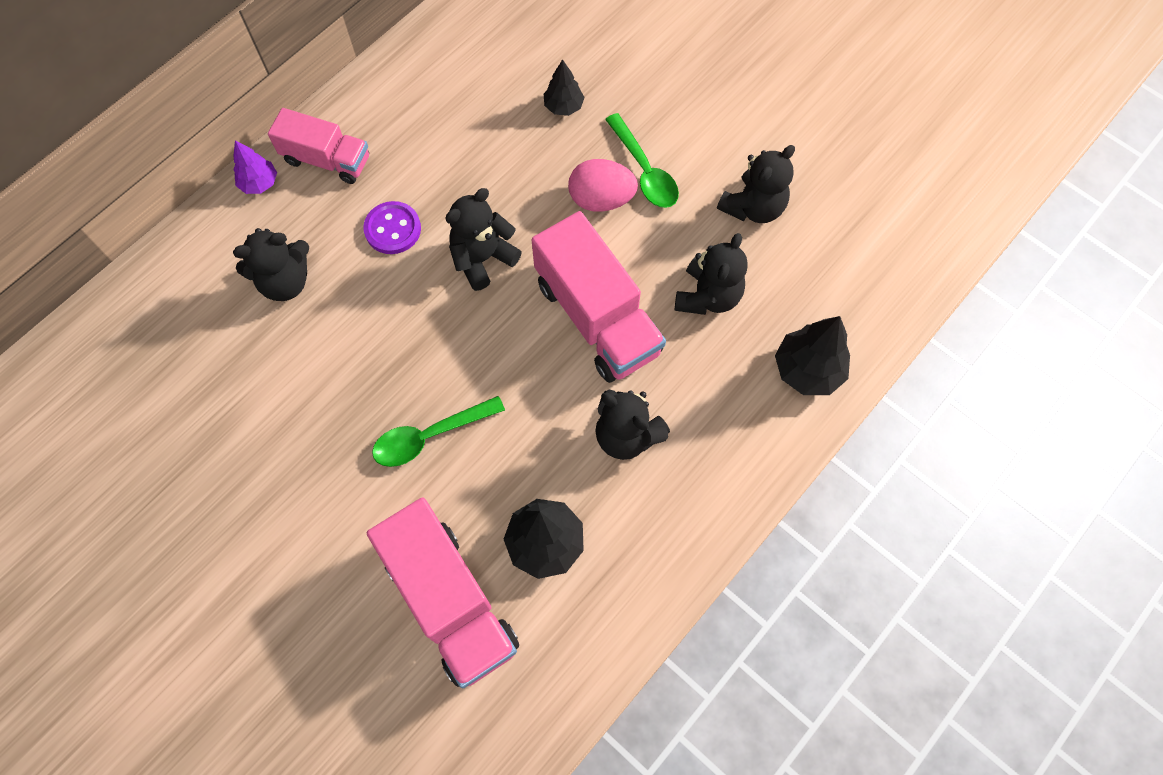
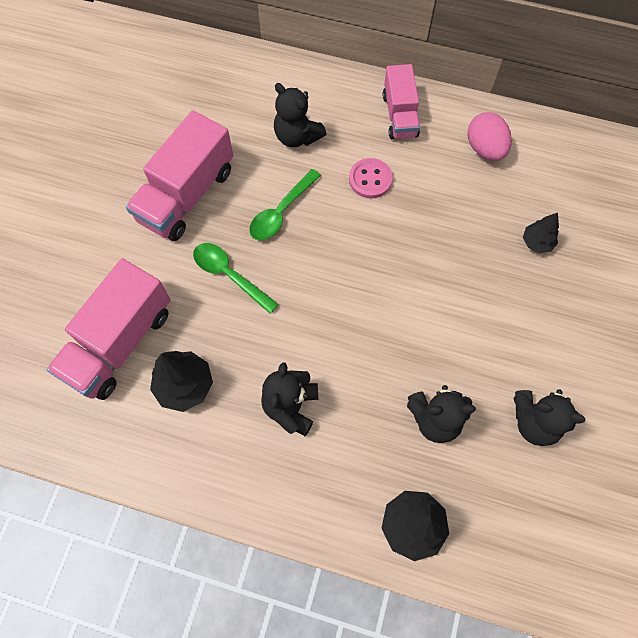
camera: 65 degrees right, 0 degrees up
(259, 183) = (359, 86): purple tree -> none
(393, 229) = (370, 179): purple button -> pink button
(482, 258) = (379, 246): black teddy bear -> none
(597, 317) = (374, 344): pink truck -> pink truck (186, 195)
(601, 199) = (473, 304): pink egg -> pink egg (485, 149)
(644, 170) = (517, 324): green spoon -> green spoon (281, 212)

